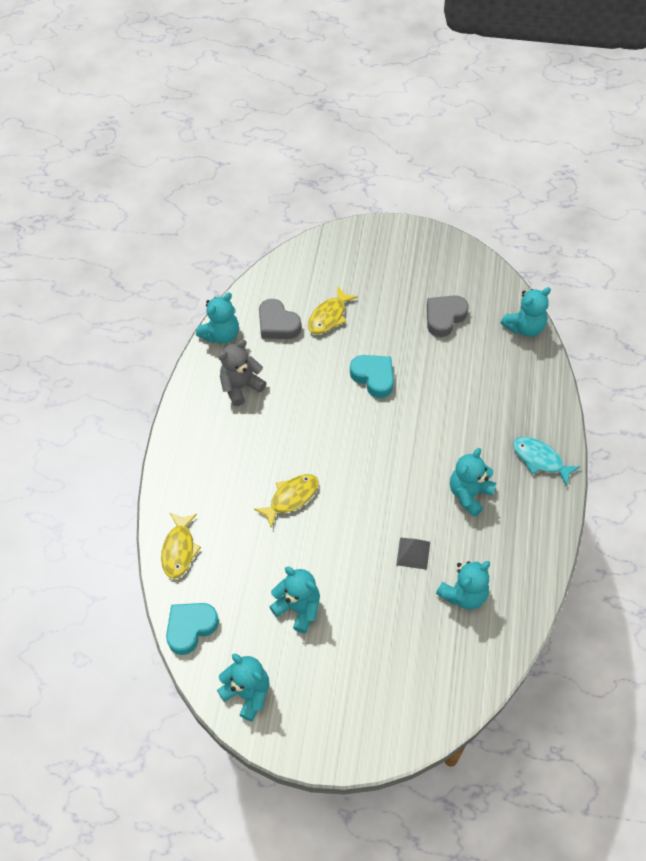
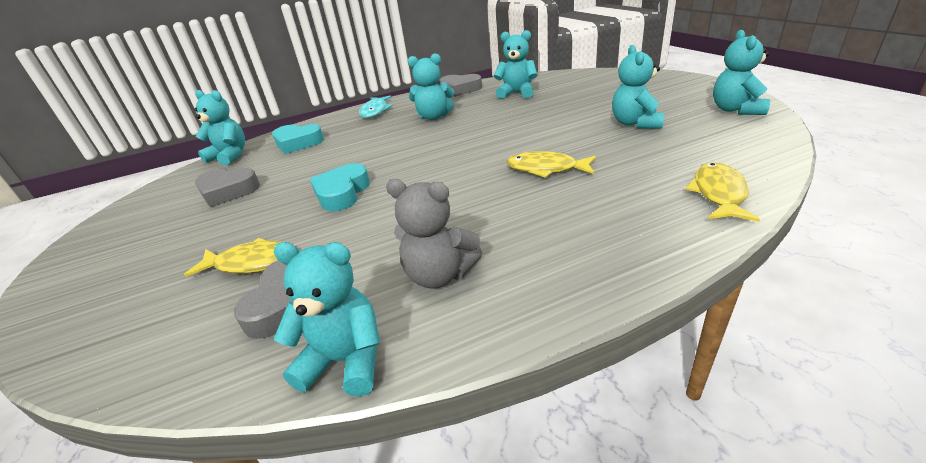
camera: 120 degrees left, 25 degrees down
(179, 550) = (718, 193): yellow fish -> yellow fish turned 45 degrees counterclockwise
(190, 628) = (760, 149): turquoise heart -> turquoise heart (298, 143)
(413, 553) = (513, 113): grey pyramid -> none
(534, 560) = (460, 89): none -> grey heart

